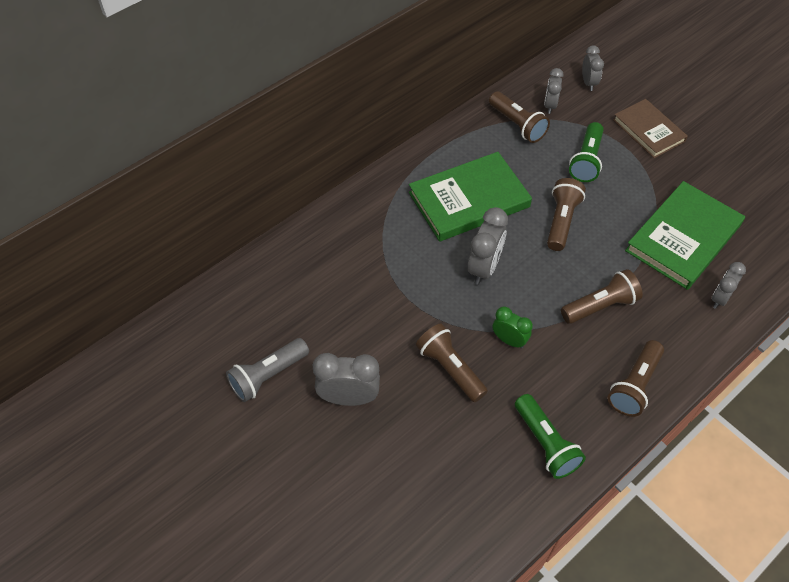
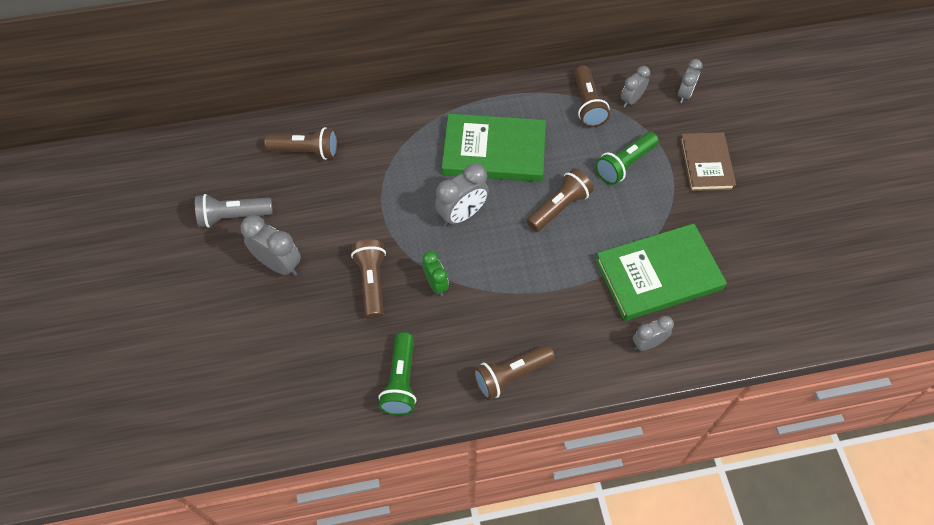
camera: 30 degrees right, 5 degrees up
(600, 306) = (535, 296): brown flashlight -> brown flashlight (306, 151)

